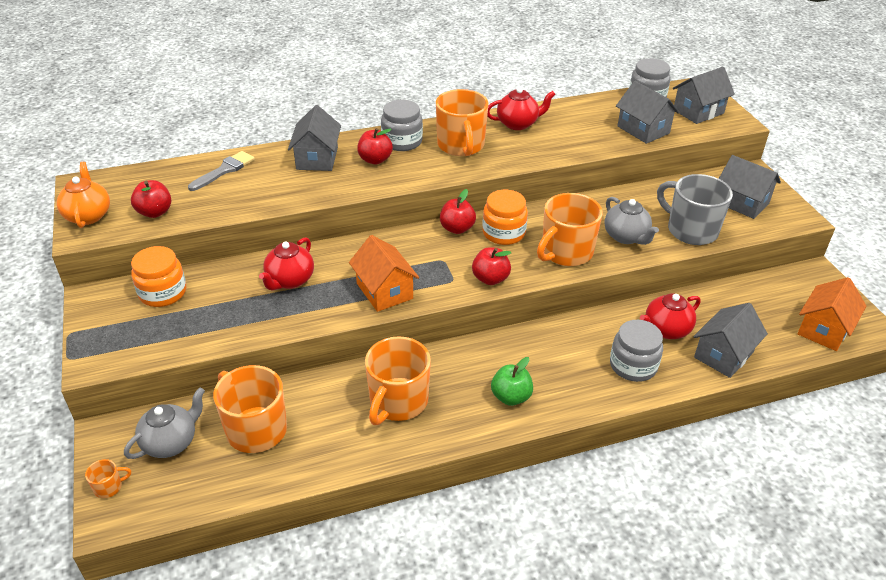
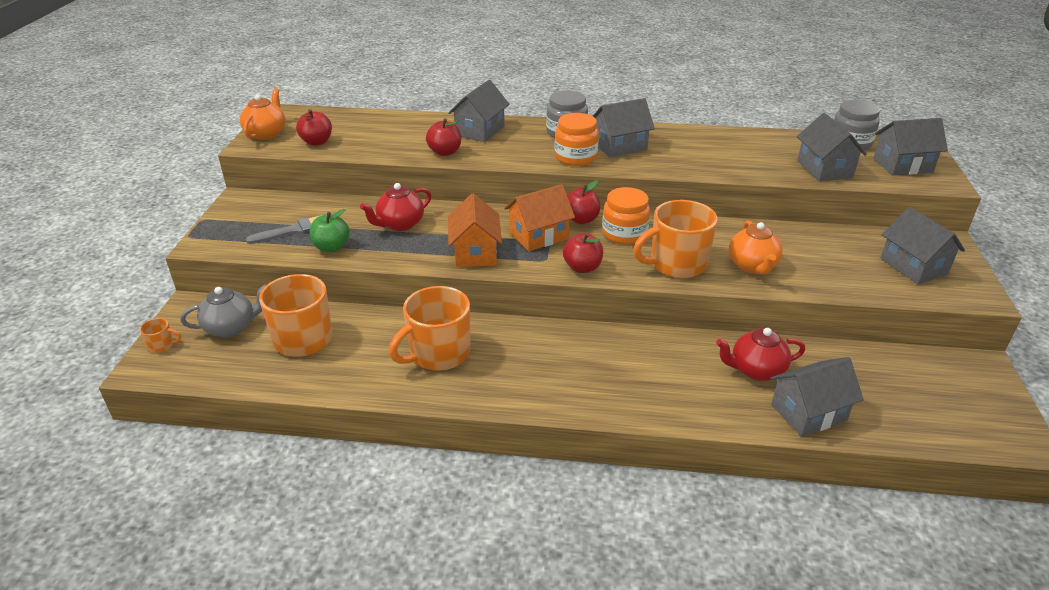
camera: 25 degrees right, 5 degrees down
(163, 293) = (293, 208): orange jar -> orange jar (575, 157)
(224, 170) = (395, 124): grey brush -> grey brush (294, 230)
(375, 160) = (530, 141): red apple -> red apple (445, 152)
(461, 146) = (620, 146): orange mug -> grey house
(511, 397) = (547, 382): green apple -> green apple (331, 247)
(518, 124) = (691, 140): red teapot -> none
(626, 237) = (752, 266): grey teapot -> orange teapot
(633, 365) = (695, 392): grey jar -> none
(690, 230) = (832, 277): grey mug -> none
(824, 329) = (955, 424): orange house -> orange house (539, 236)

